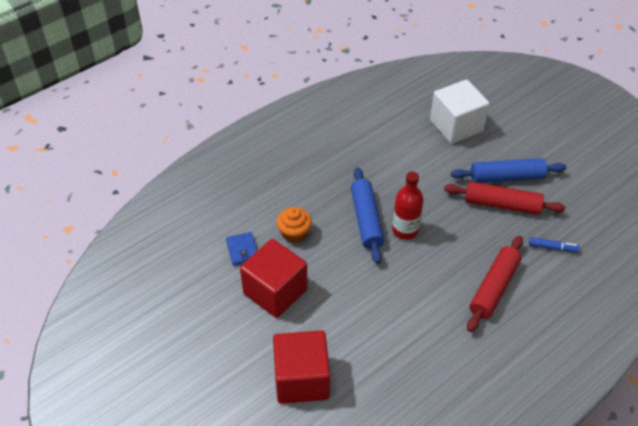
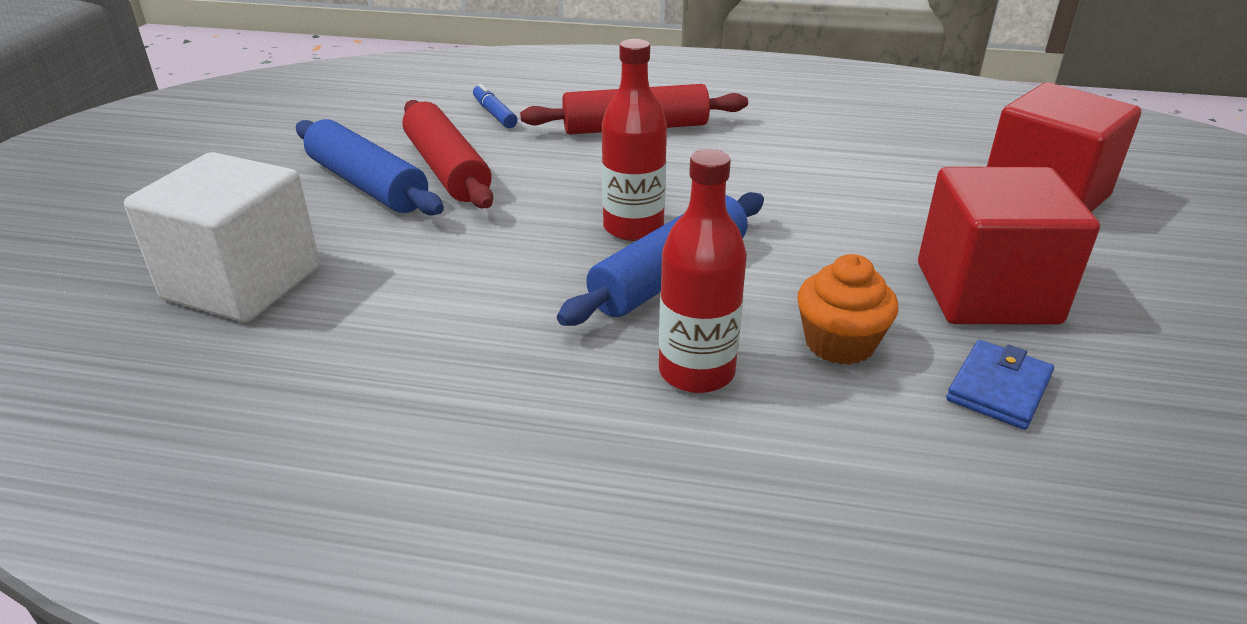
camera: 130 degrees left, 15 degrees down
(316, 194) = (696, 372): none -> red bottle

